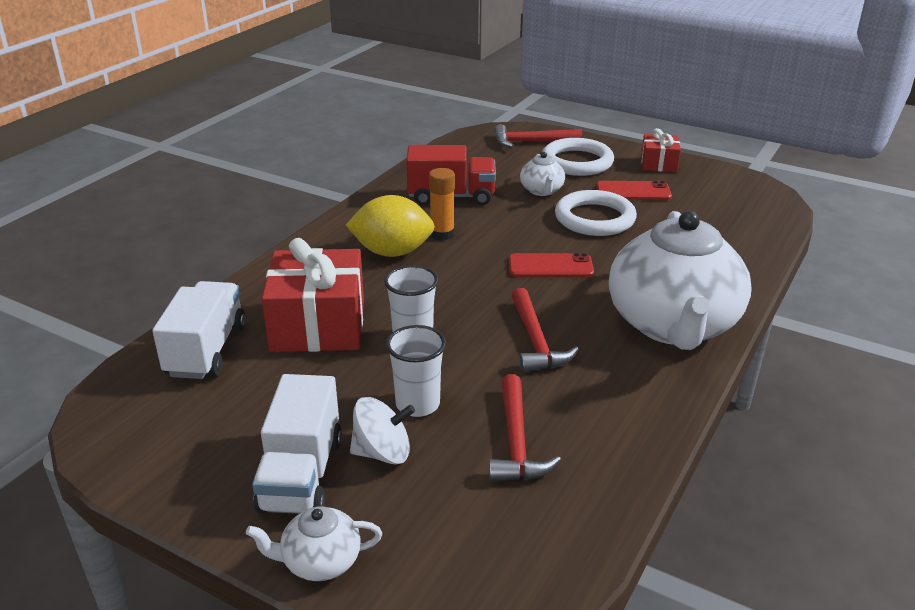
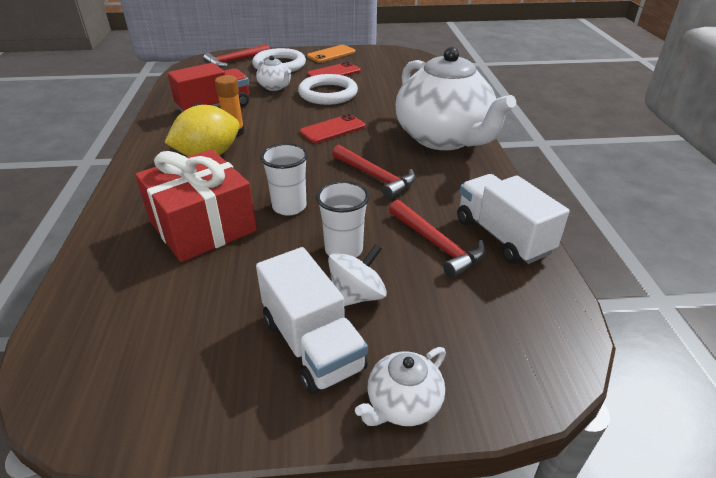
camera: 35 degrees left, 5 degrees up
(206, 350) = (117, 285): white truck -> white truck (502, 236)
(659, 164) = (331, 54): red gift -> orange phone

